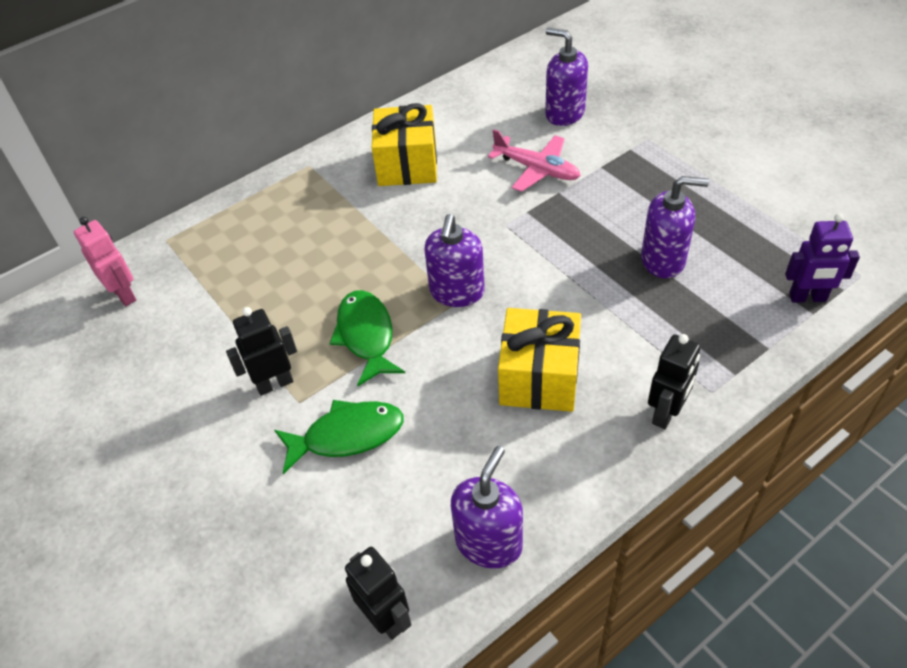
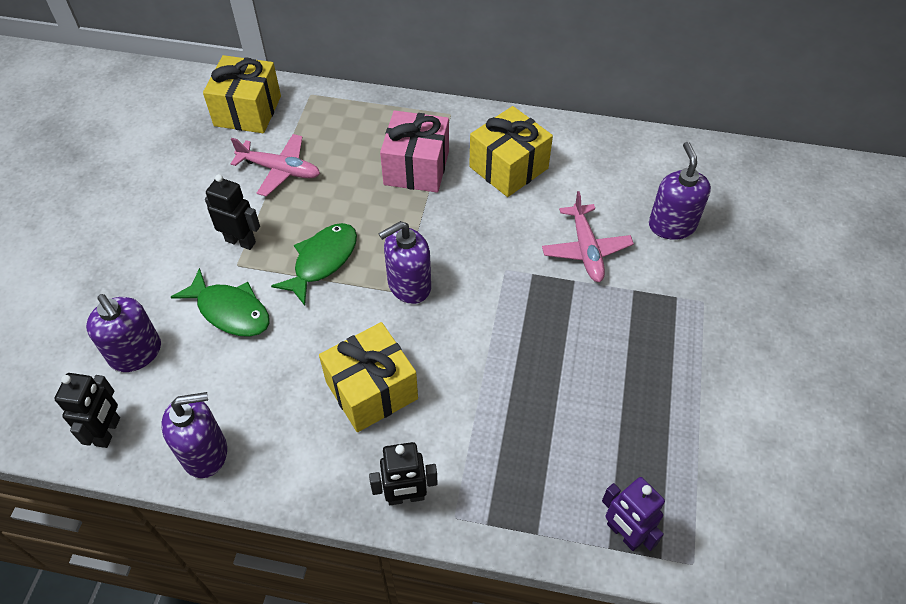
camera: 45 degrees right, 5 degrees up
(124, 294) = (248, 111): pink robot -> yellow gift
(226, 309) = (280, 170): none -> pink plane
(339, 218) = (416, 168): none -> pink gift
(663, 260) = (567, 399): purple soap dispenser -> purple soap dispenser (136, 353)

